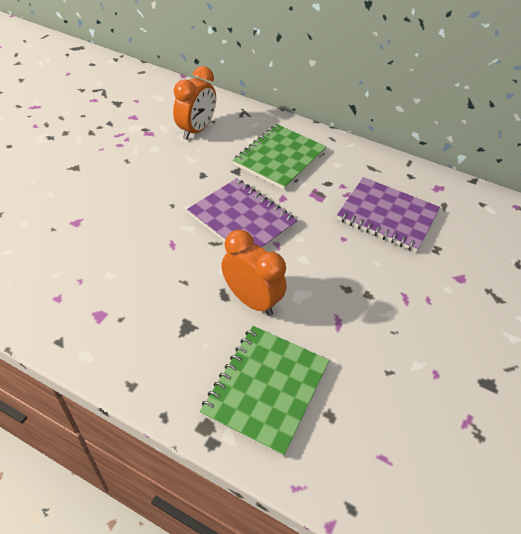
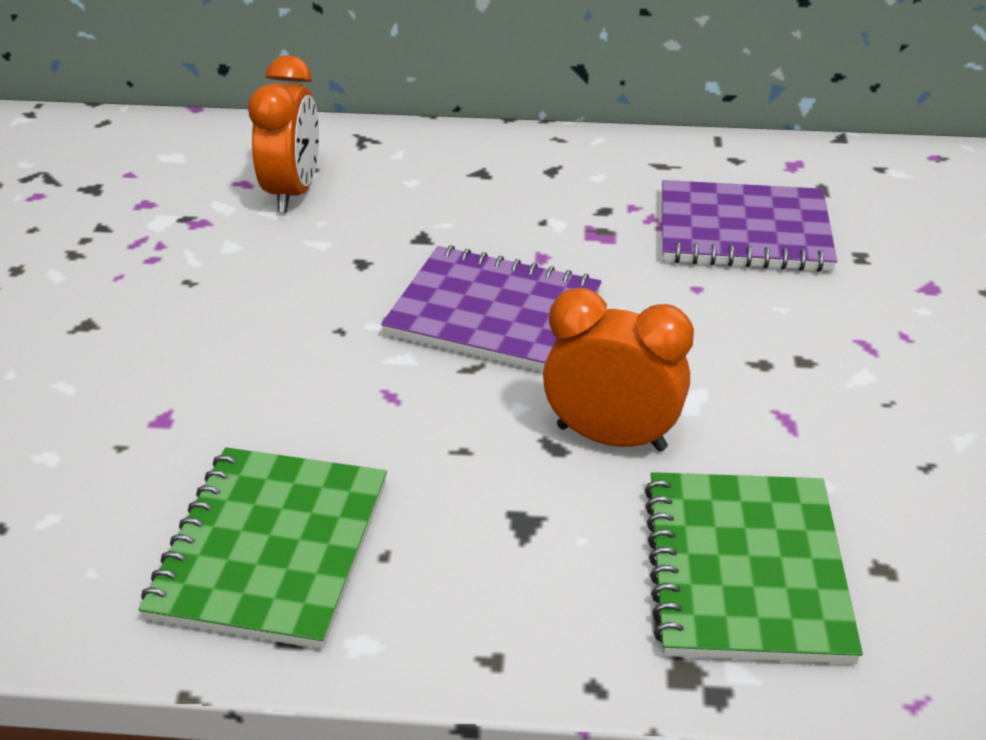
camera: 20 degrees left, 10 degrees down
(279, 158) = (488, 195): green notebook -> green notebook (271, 549)

